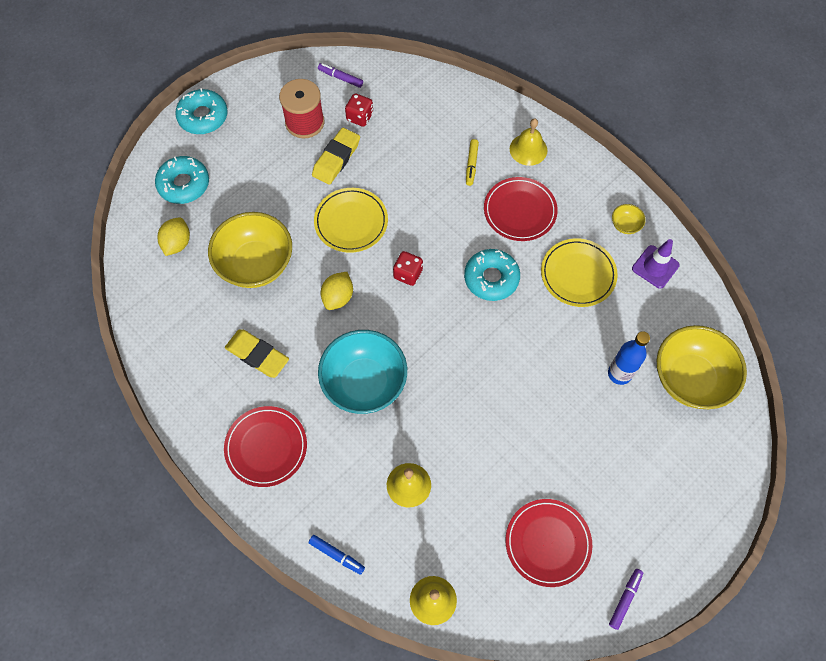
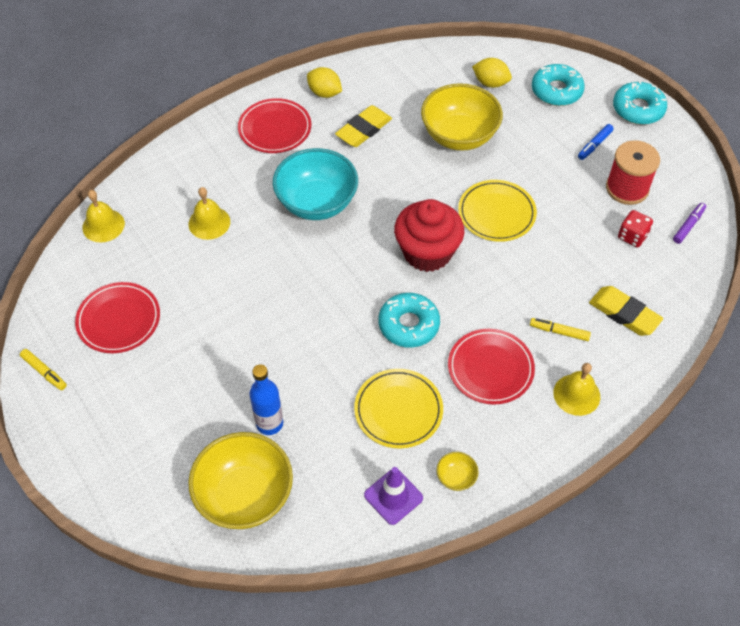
camera: 100 degrees right, 10 degrees down
(336, 158) = (577, 210): yellow eraser -> yellow eraser (624, 313)
(337, 555) = (165, 166): blue marker -> blue marker (594, 145)
(338, 297) = (411, 193): yellow lemon -> yellow lemon (324, 93)
(408, 274) = (427, 252): red dice -> red cupcake
(625, 599) = (44, 372): purple marker -> yellow marker

